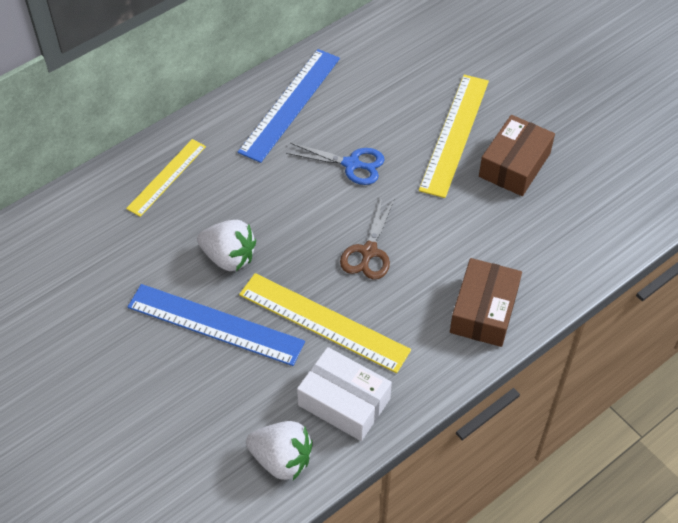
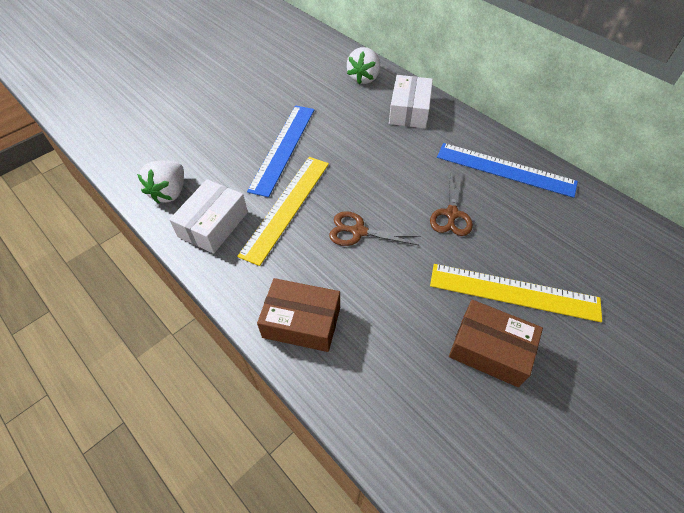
camera: 85 degrees right, 0 degrees up
(167, 177) = (409, 111): yellow ruler -> white box
(229, 257) = (342, 149): white strawberry -> white strawberry (364, 78)
(351, 164) = (451, 214): blue scissors -> brown scissors

